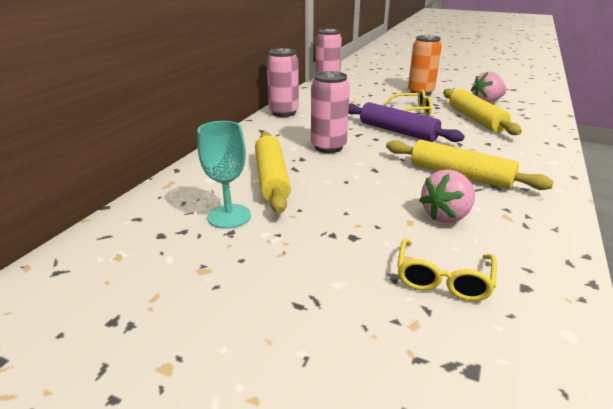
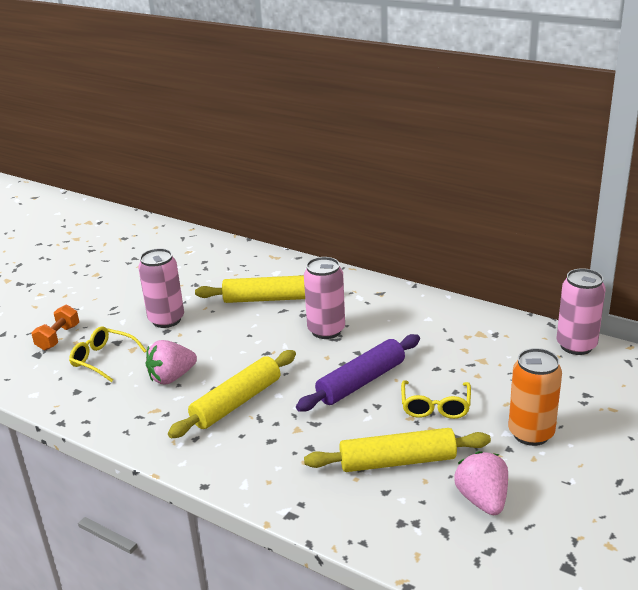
camera: 100 degrees right, 0 degrees up
(229, 216) = (216, 283): turquoise goblet -> none
(283, 112) = (436, 306): pink can -> pink can (166, 320)
(410, 355) = (58, 337): none -> orange dumbbell
(446, 215) = (172, 377): pink strawberry -> pink strawberry turned 90 degrees counterclockwise

